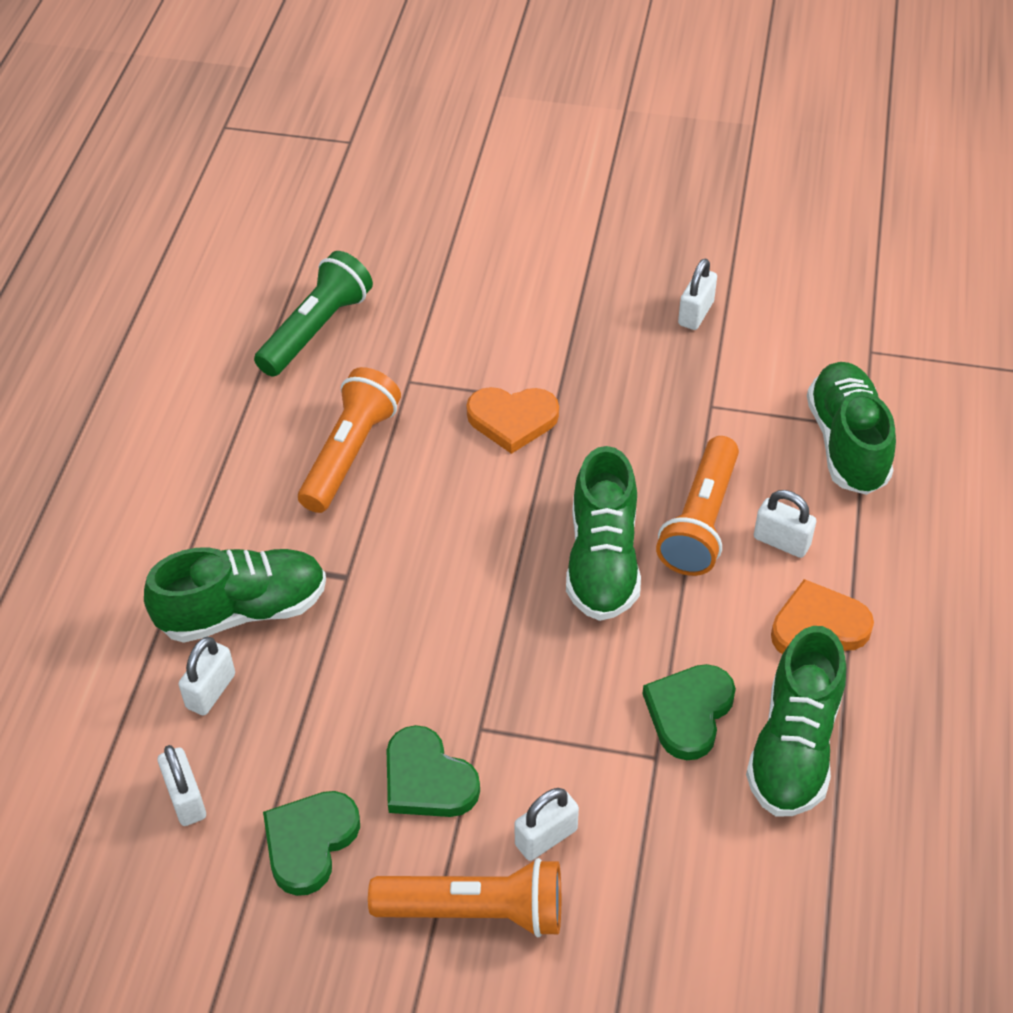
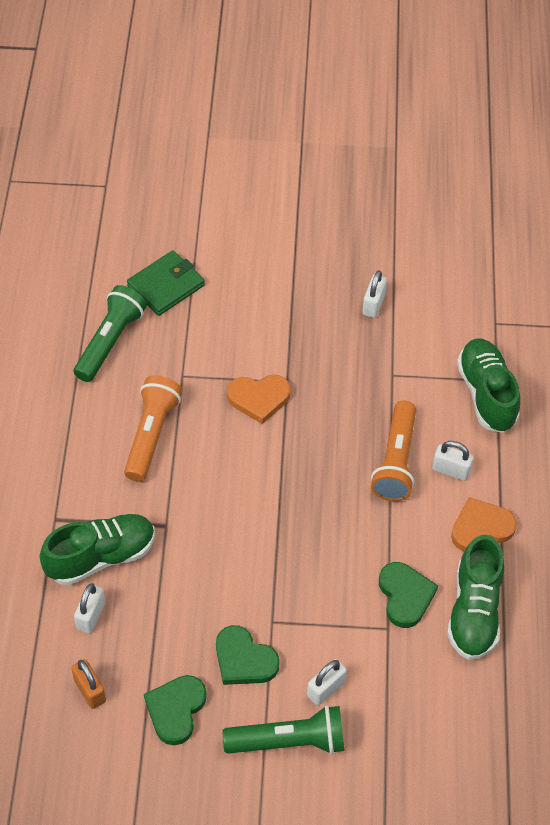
camera: 10 degrees left, 5 degrees up
(186, 799) = (90, 690): white padlock -> orange padlock
(407, 267) = (166, 286): none -> green wallet
(475, 910) = (289, 741): orange flashlight -> green flashlight
(602, 561) = (335, 496): green shoe -> none
(689, 712) = (405, 596): green heart -> green heart turned 150 degrees clockwise

